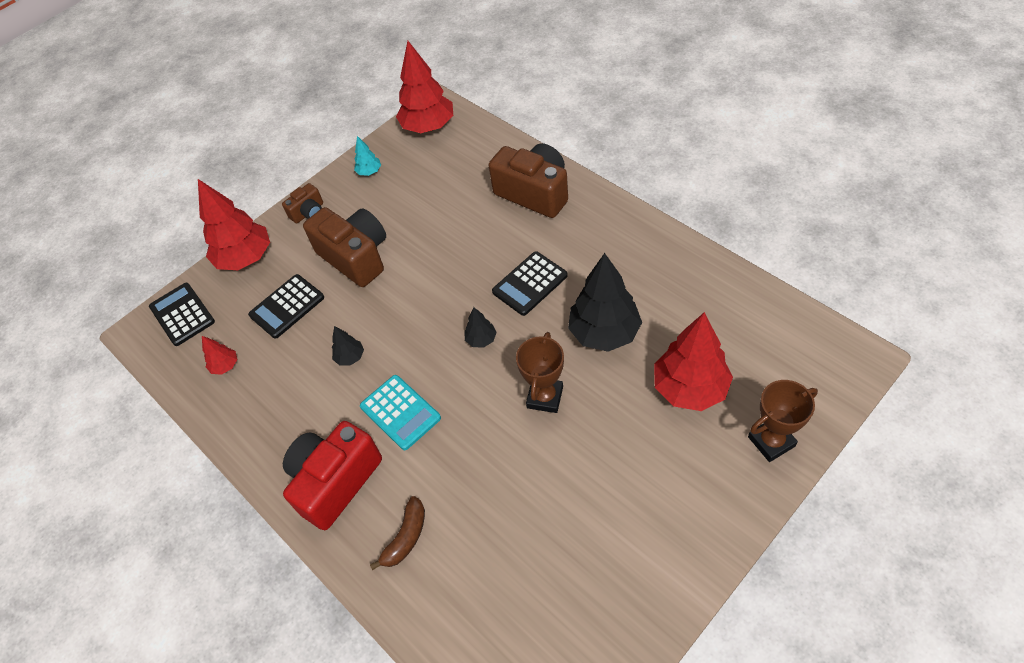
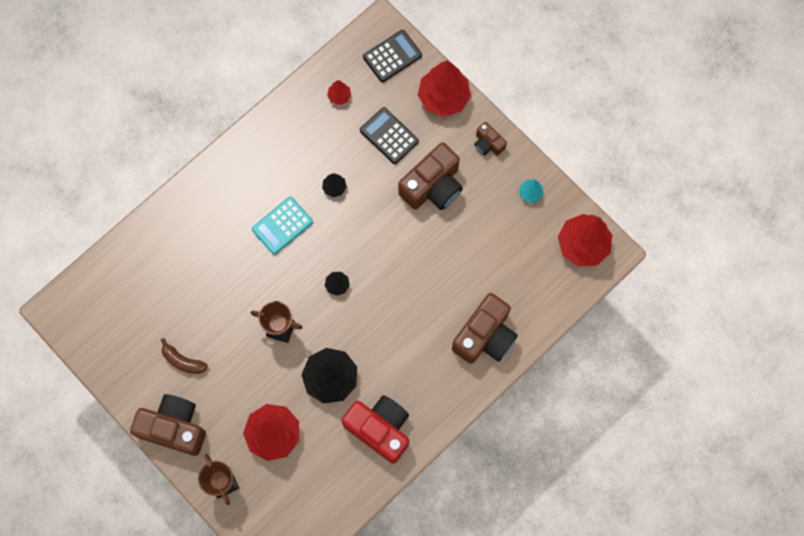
camera: 85 degrees right, 20 degrees up
(335, 481) = (234, 183): red camera -> red camera (380, 429)
(406, 537) = (188, 231): brown banana -> brown banana (183, 361)
(529, 284) = (386, 325): black calculator -> none
(708, 519) = (174, 427): none -> brown camera

